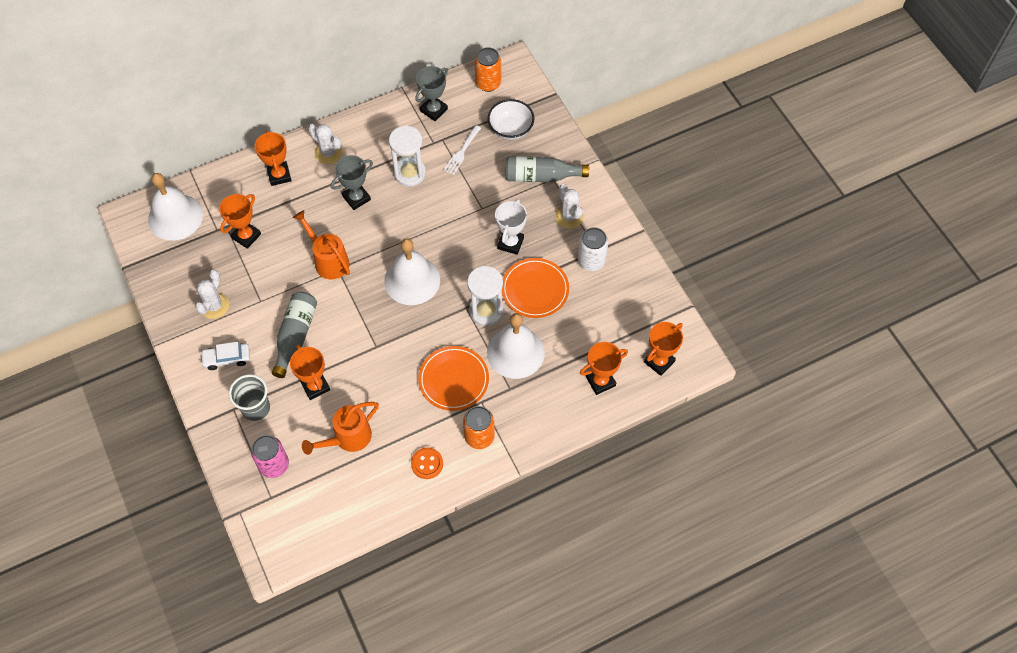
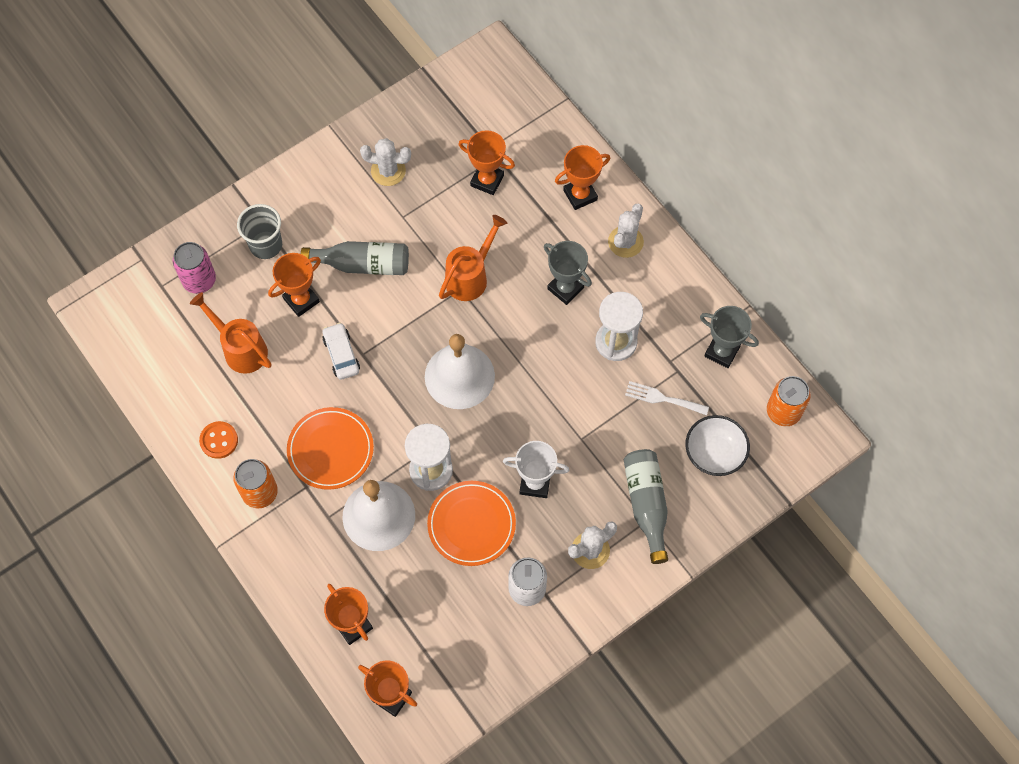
camera: 80 degrees right, 5 degrees up
(175, 217) = (499, 101): white bell -> none
(227, 359) = (323, 201): white car -> white car (341, 354)

